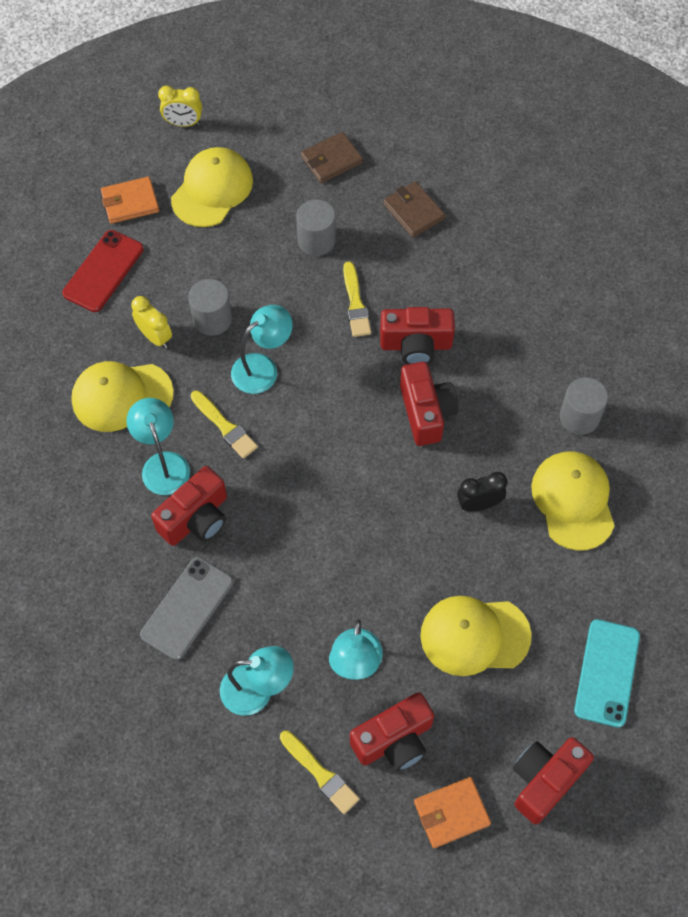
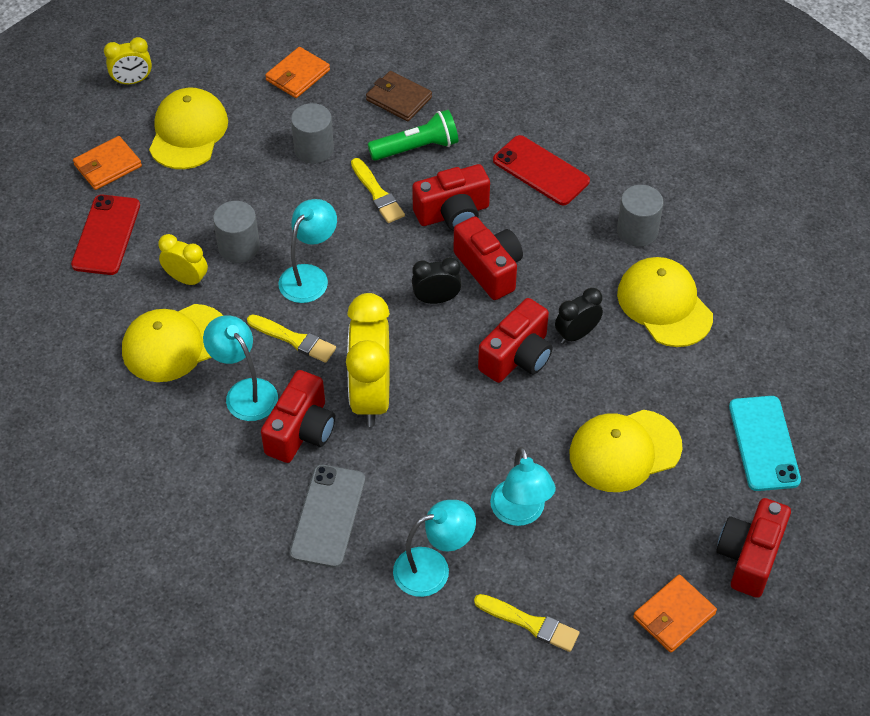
camera: 20 degrees left, 10 degrees down
(270, 504) = (370, 395): none -> yellow clock
(331, 160) = (298, 75): brown wallet -> orange wallet
(366, 427) = (436, 299): none -> black clock
(394, 740) = (589, 569): red camera -> red camera (517, 357)
(410, 267) = (417, 148): none -> green flashlight
(514, 326) = (541, 171): none -> red phone

